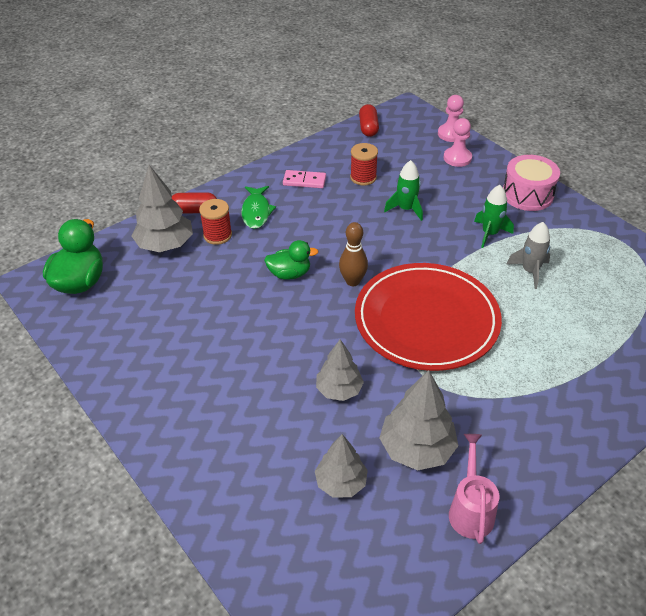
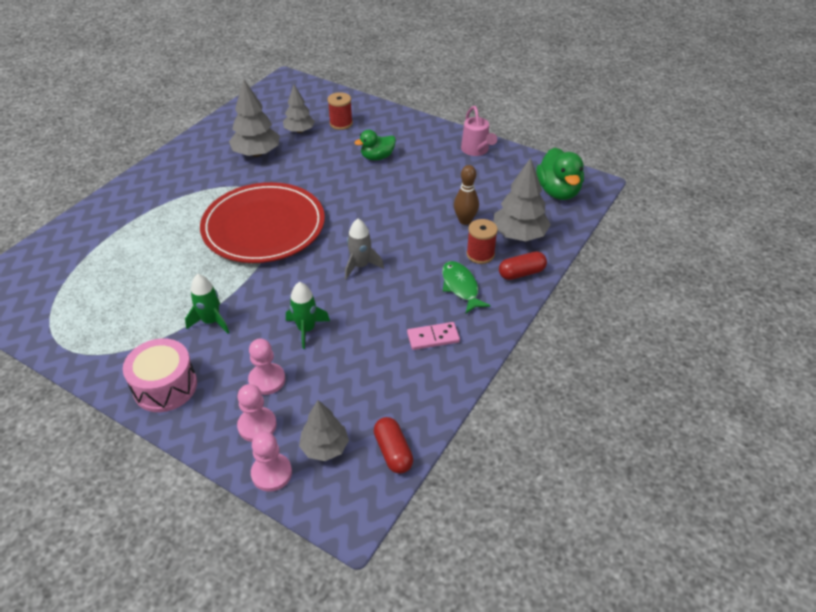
camera: 160 degrees right, 0 degrees up
(289, 274) = (393, 236): green duck -> green duck (377, 157)
(339, 390) = (317, 170): grey tree -> grey tree (324, 447)
(352, 281) = (335, 243): brown bowling pin -> brown bowling pin (465, 220)
(363, 177) = (368, 360): red spool -> red spool (341, 123)
(446, 182) = (267, 380): none -> pink pawn
(470, 510) = (220, 135): pink watering can -> pink watering can (476, 150)
(530, 271) = (171, 290): grey rocket -> grey rocket (361, 266)

